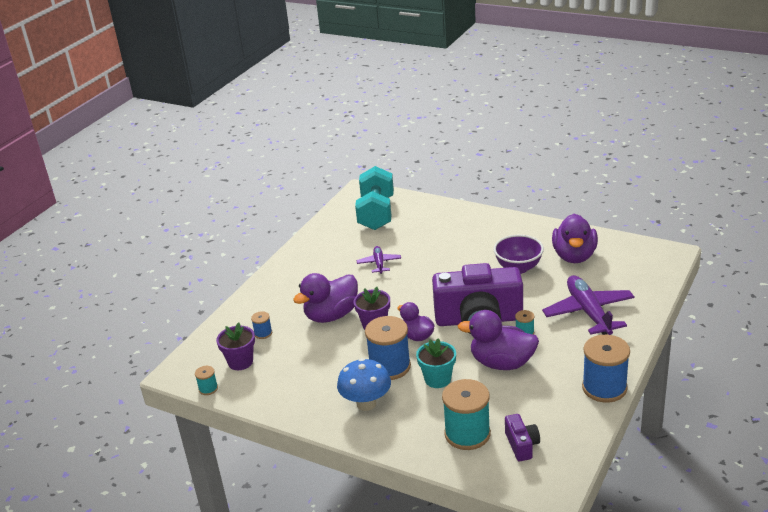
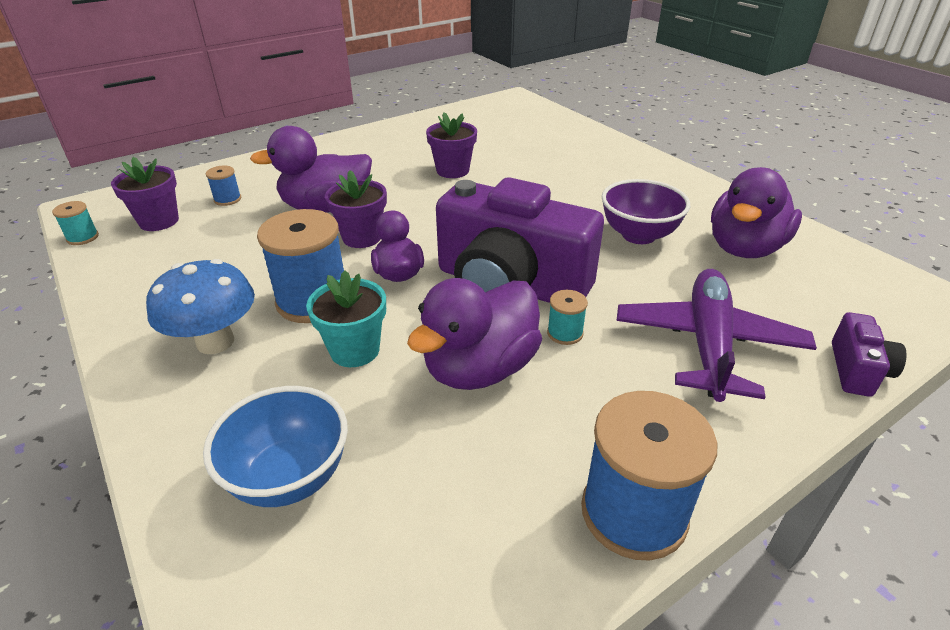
camera: 25 degrees right, 5 degrees up
(376, 214) = (508, 122): turquoise dumbbell -> none
(379, 263) = (452, 171): purple plane -> purple flower pot
(467, 434) = (289, 477): turquoise spool -> blue bowl
(502, 363) = (480, 368): purple duck -> purple duck turned 90 degrees counterclockwise
(521, 445) = (355, 561): purple camera -> purple camera (857, 370)

